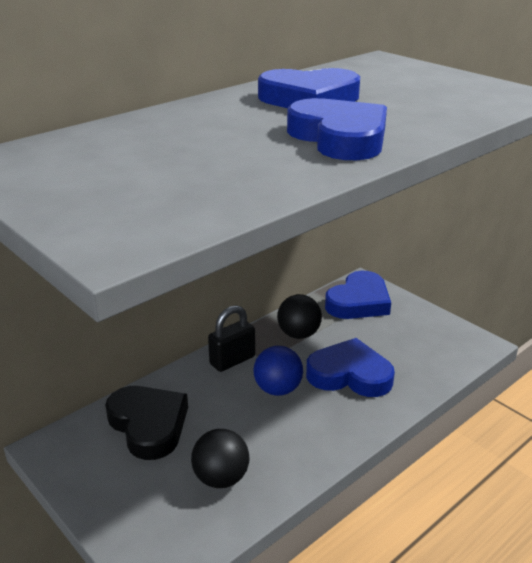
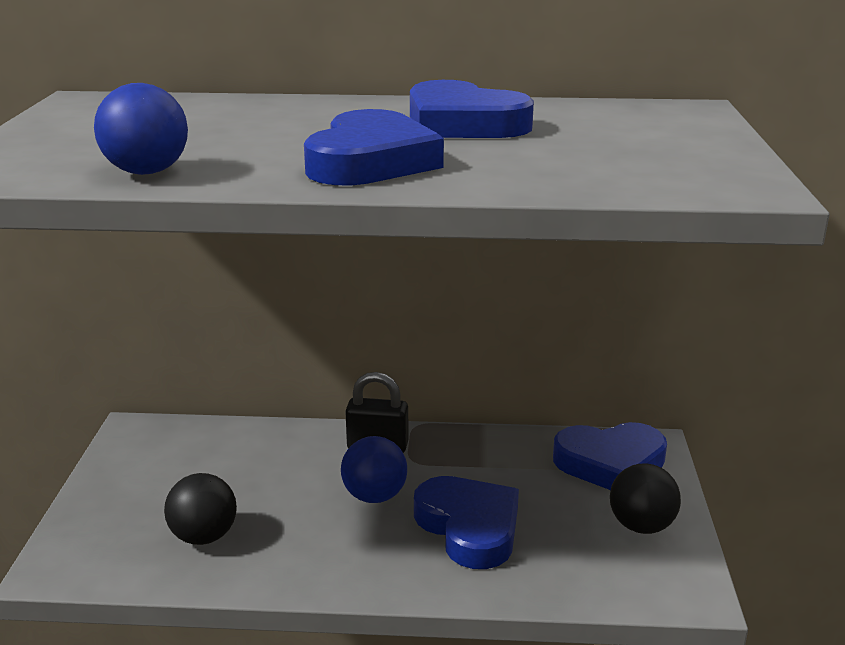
camera: 45 degrees right, 5 degrees down
(148, 425) = (223, 457): black heart -> none
(238, 193) = (147, 172): none -> blue ball
(298, 334) = (483, 459): black ball -> black ball (641, 526)

